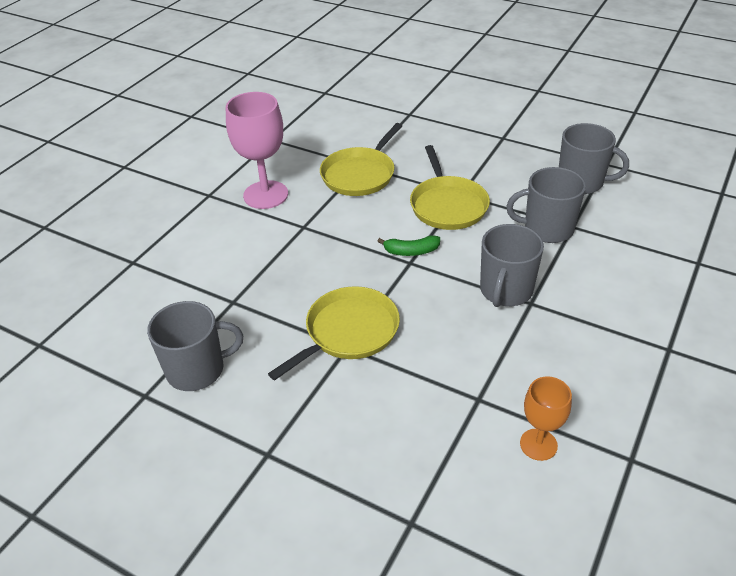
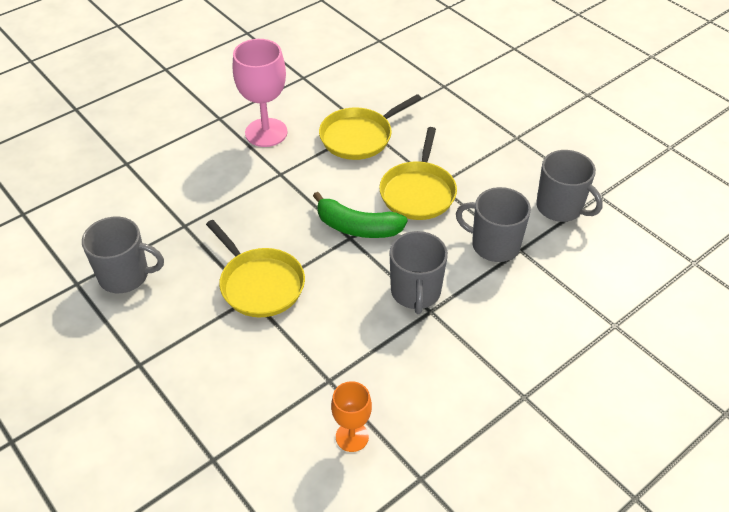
camera: 20 degrees right, 5 degrees up
(348, 332) = (260, 284): yellow pan -> yellow pan turned 75 degrees clockwise
(411, 251) = (357, 227): green banana -> green banana, size x1.68
(505, 291) = (415, 292): grey mug -> grey mug turned 45 degrees counterclockwise

